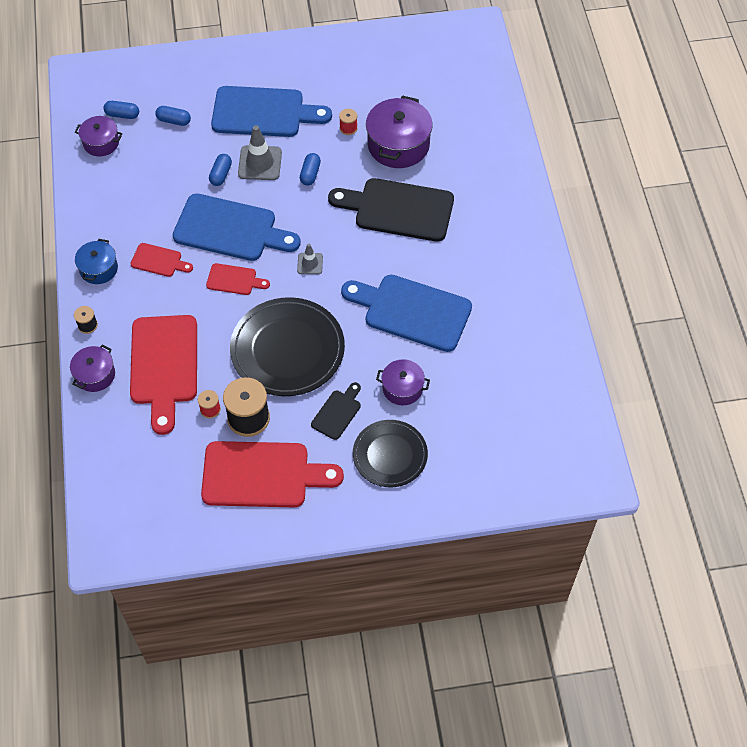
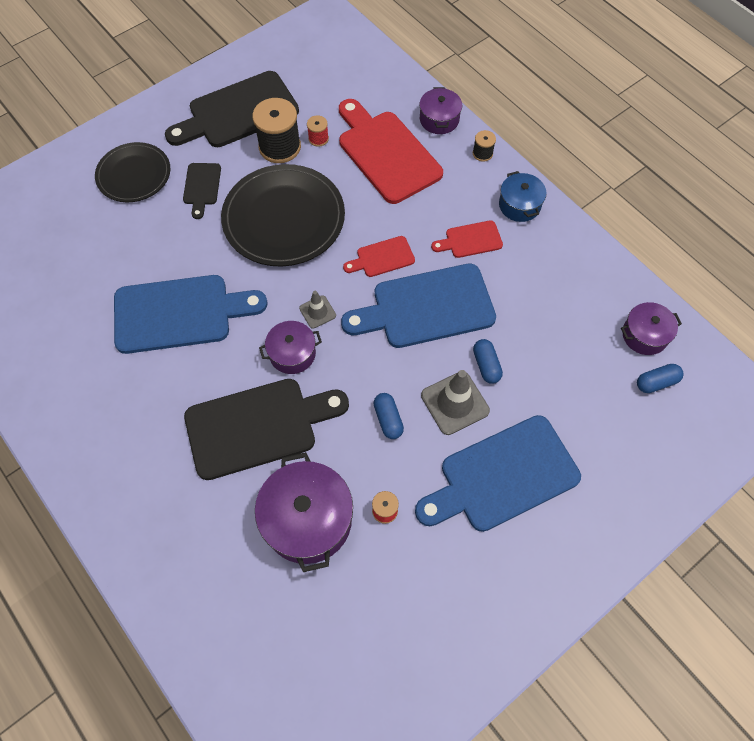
camera: 150 degrees right, 5 degrees up
(174, 120) = (594, 406): blue capsule -> none
(262, 475) = (238, 112): red cutting board -> black cutting board
(402, 388) = (151, 235): purple pot -> purple pot (292, 353)

